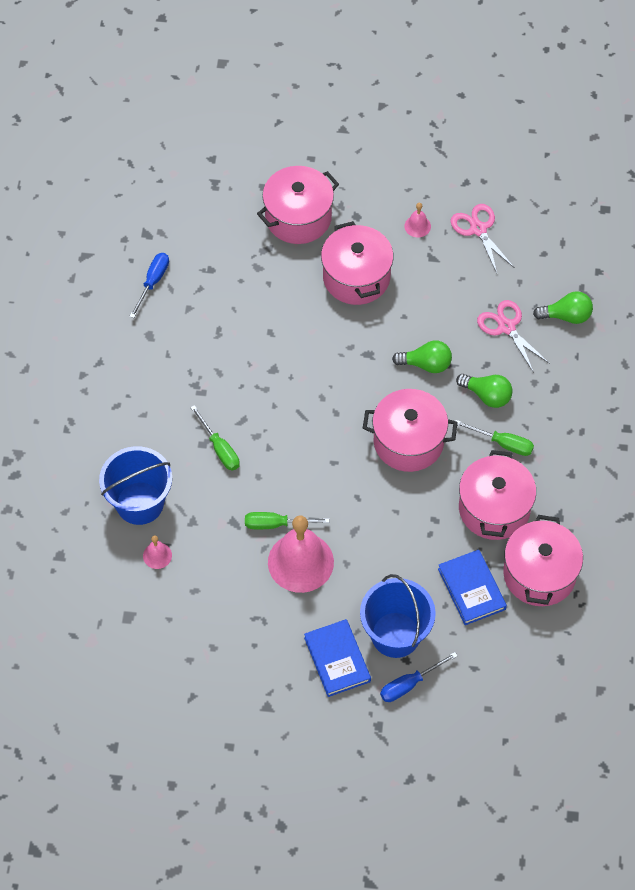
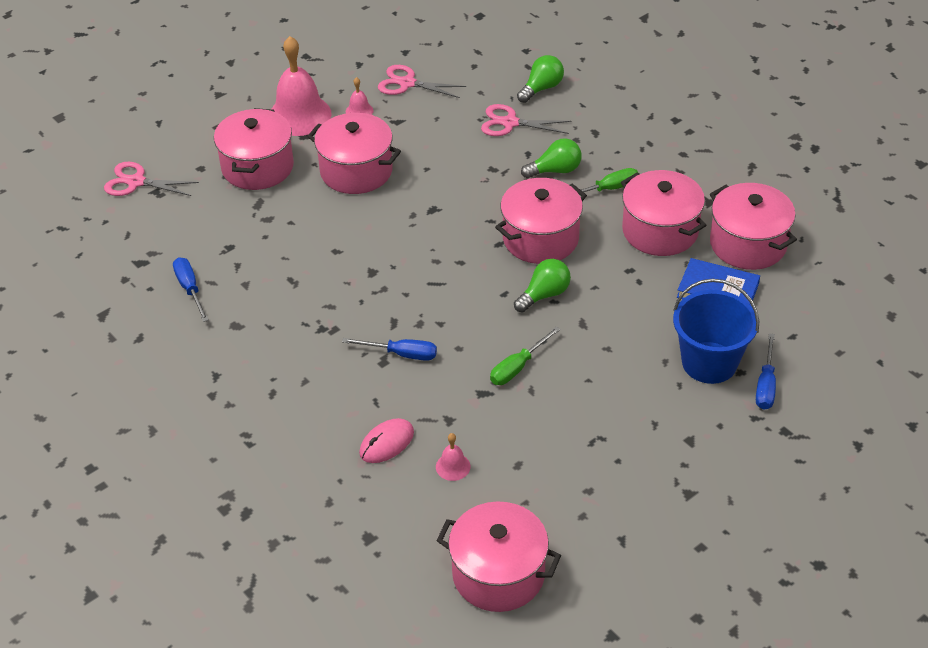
camera: 45 degrees left, 15 degrees down
(100, 648) = (498, 574): none -> pink pot
(140, 503) = (386, 443): blue bucket -> pink mouse
(211, 163) = (136, 182): none -> pink scissors
(219, 448) = (401, 354): green screwdriver -> blue screwdriver
(300, 562) = (572, 376): pink bell -> pink bell (299, 115)
(337, 659) = (692, 415): blue book -> none
(426, 364) = (484, 184): green light bulb -> green light bulb (544, 295)

